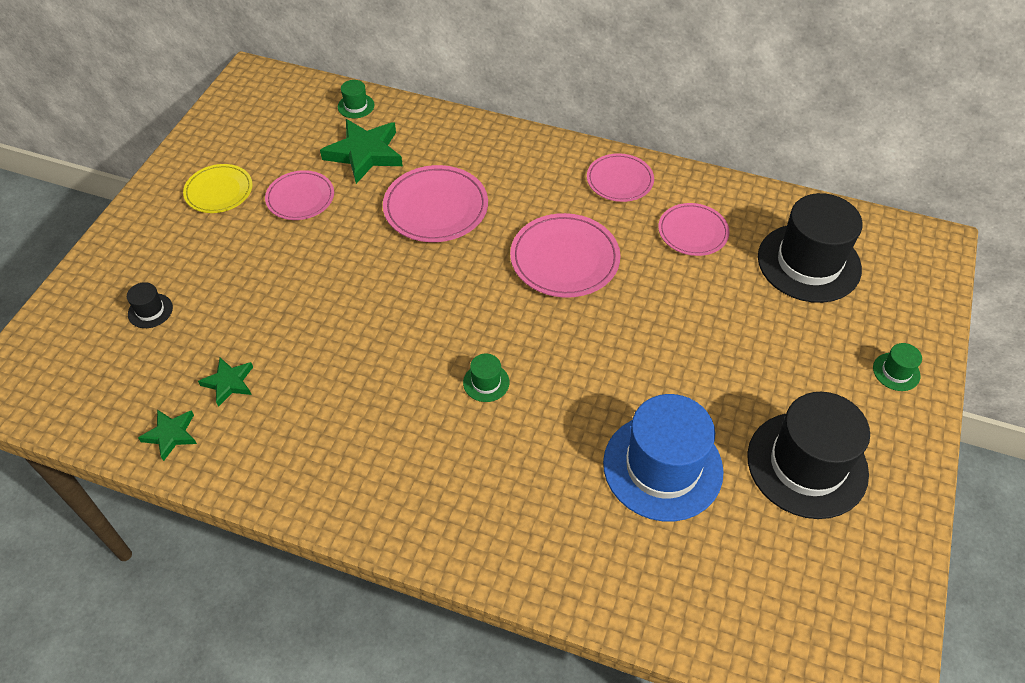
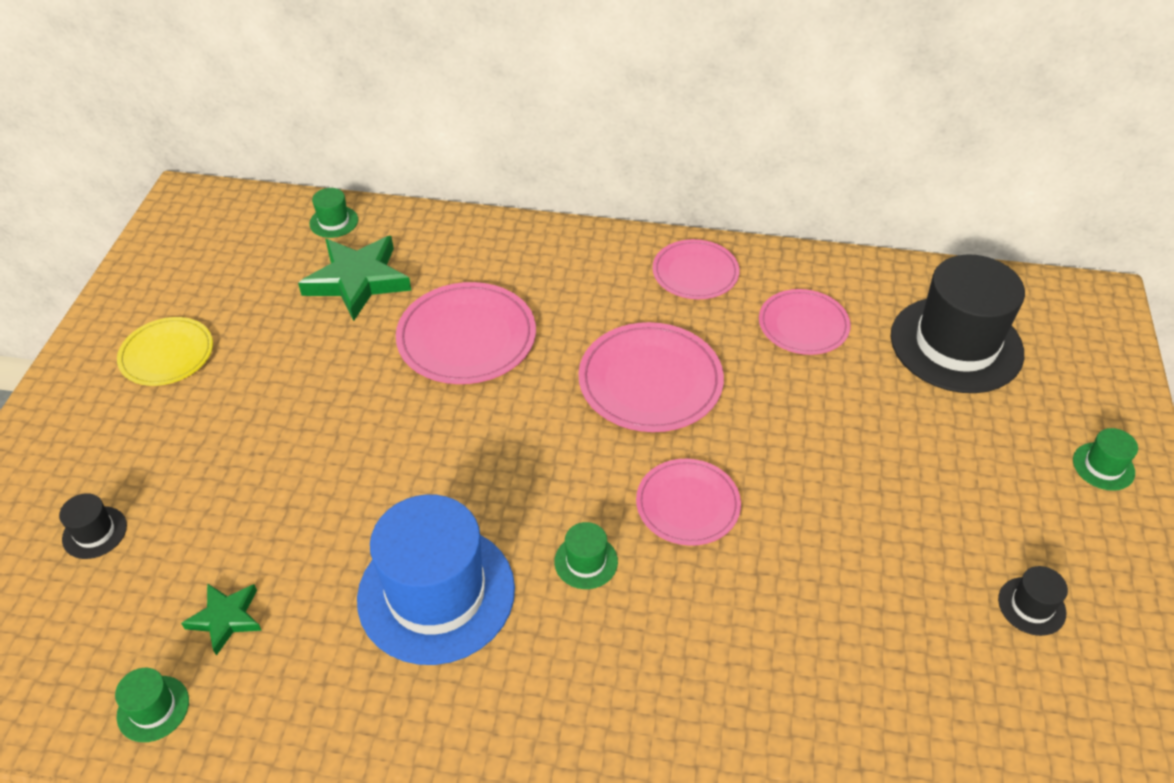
camera: 10 degrees left, 5 degrees down
(171, 435) = (153, 708): green star -> green hat
(300, 198) = (281, 349): pink plate -> pink plate (687, 504)
(662, 467) = (848, 640): blue hat -> blue hat (436, 593)
(807, 464) = (1031, 606): black hat -> black hat, size x0.41

